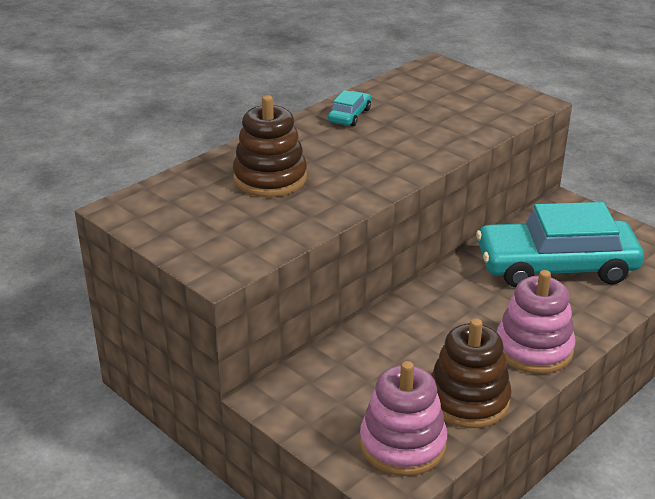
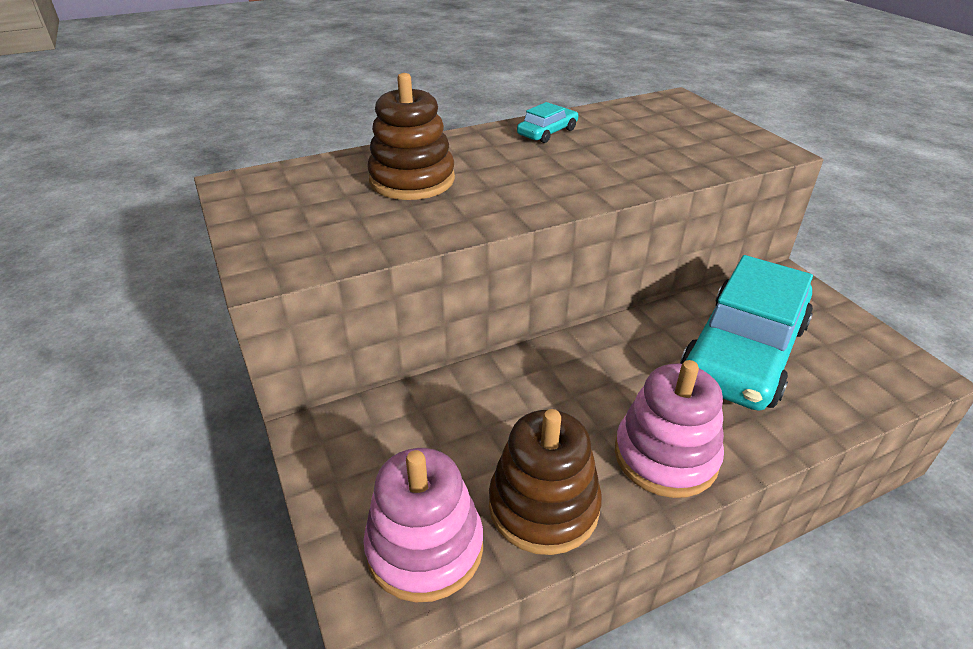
camera: 20 degrees right, 5 degrees up
(556, 266) = (743, 352): turquoise car -> turquoise car turned 75 degrees counterclockwise

